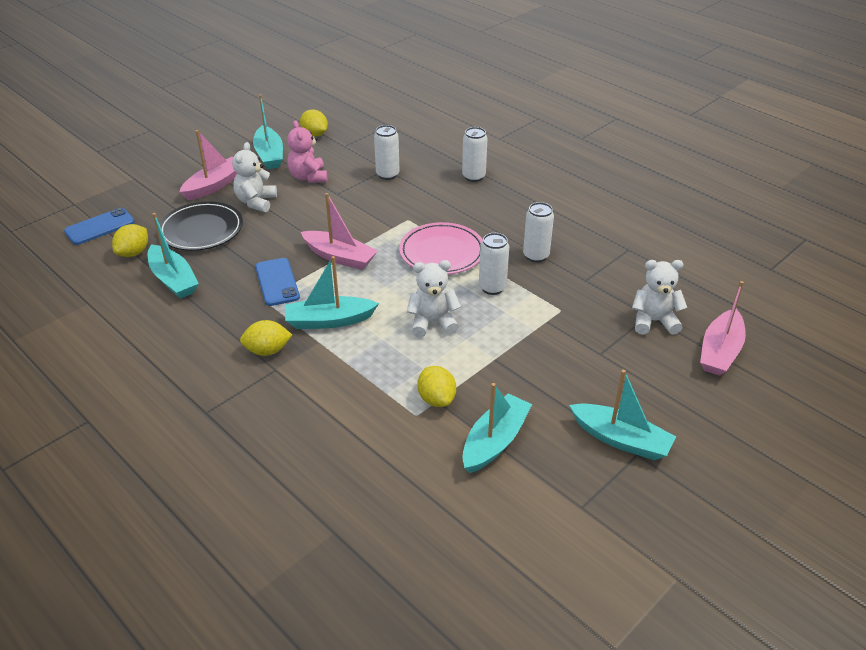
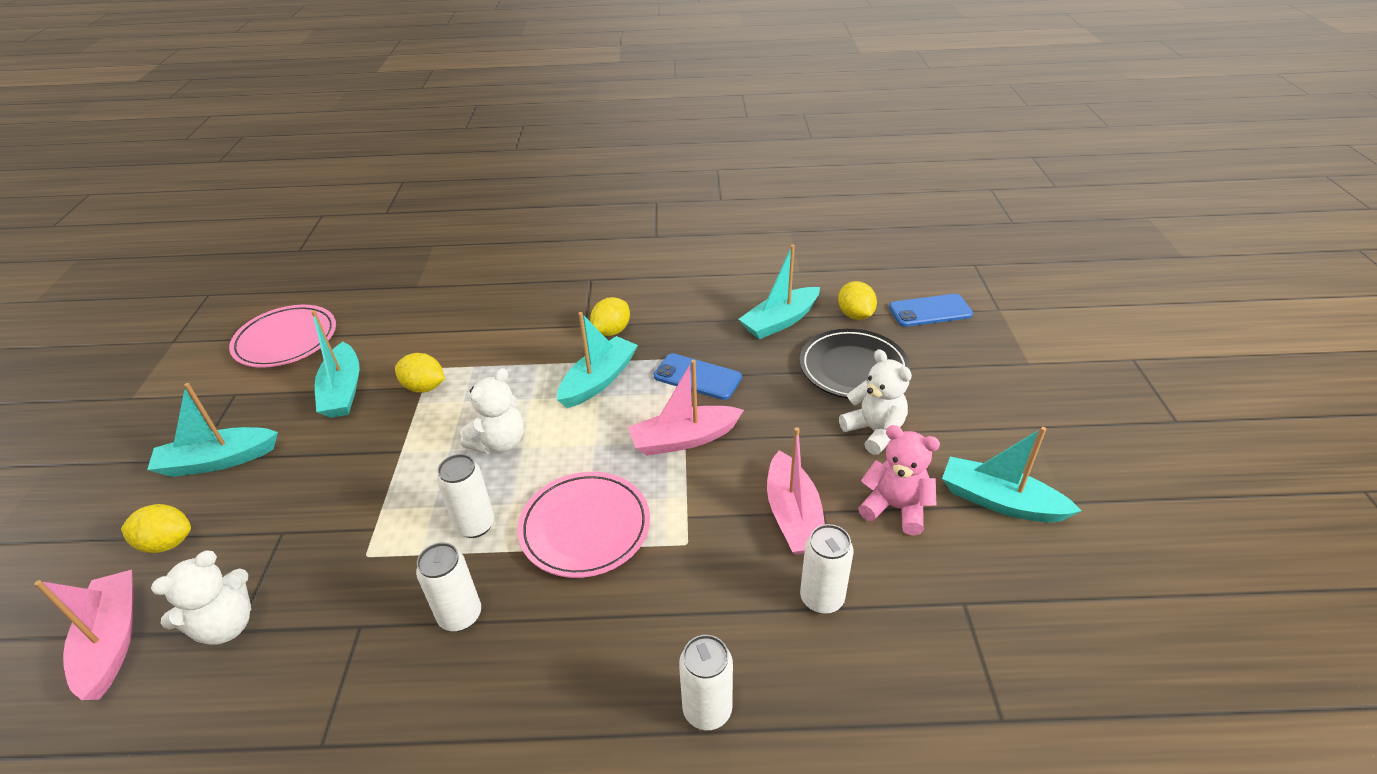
camera: 135 degrees right, 0 degrees up
(99, 227) = (930, 311): blue phone -> blue phone turned 75 degrees clockwise
(173, 280) = (780, 321): turquoise boat -> turquoise boat turned 45 degrees counterclockwise
(215, 185) = (951, 416): pink boat -> pink boat (793, 516)
(315, 134) = (1037, 589): yellow lemon -> yellow lemon (167, 543)
(503, 548) = (286, 340): none -> pink plate

